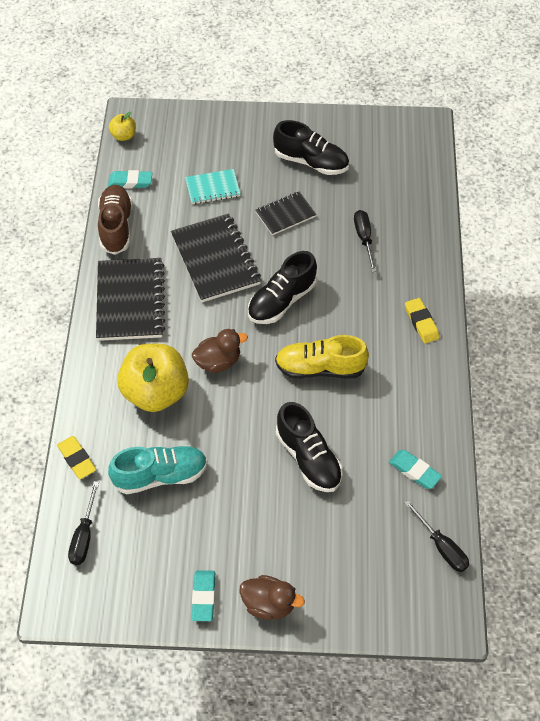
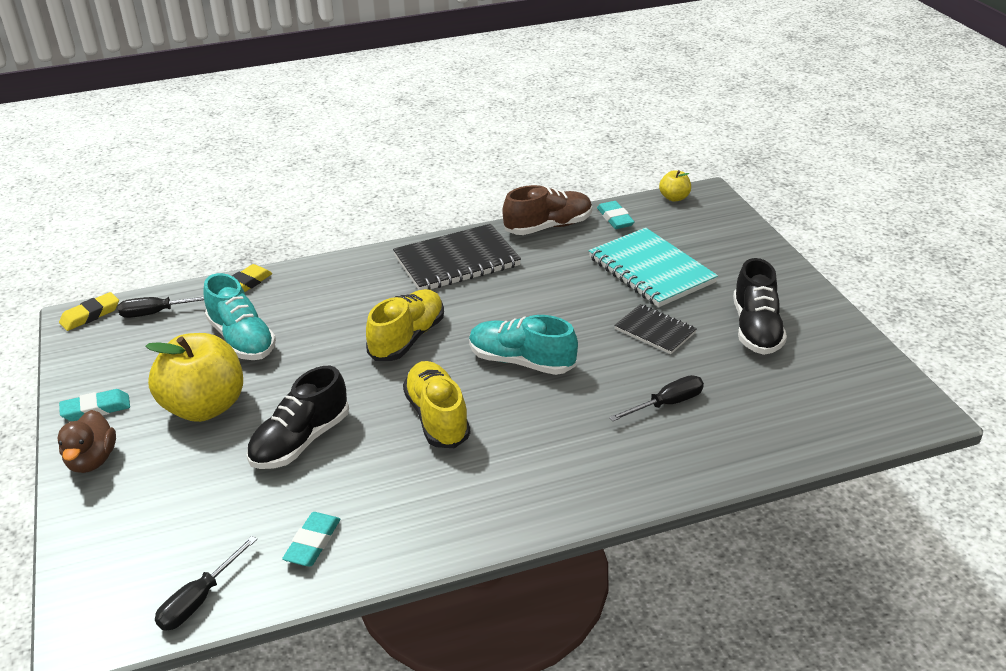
camera: 70 degrees right, 20 degrees down
(156, 392) = (346, 308): yellow apple -> yellow apple (205, 407)
(212, 188) = (651, 270): turquoise notebook -> turquoise notebook, size x1.76
(215, 260) = (549, 299): black notebook -> none
(218, 362) = (407, 338): brown duck -> yellow shoe
(281, 301) = (521, 361): black shoe -> turquoise shoe
(421, 322) = (561, 492): yellow eraser -> yellow eraser (90, 315)

